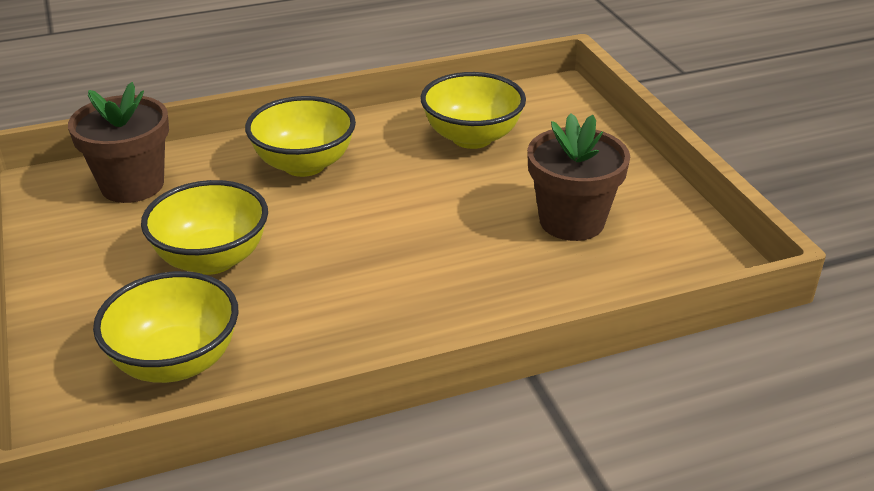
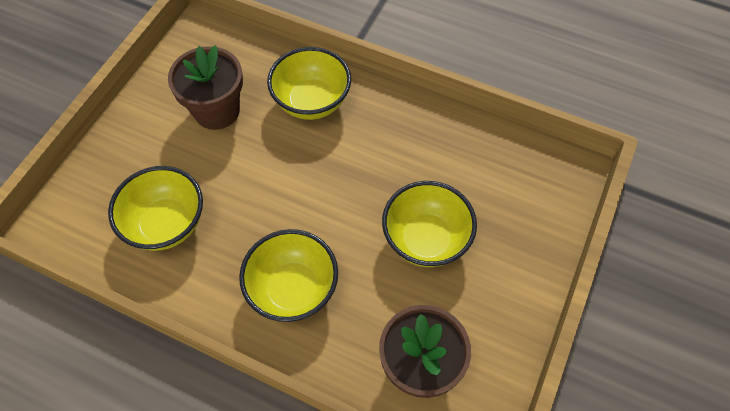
camera: 135 degrees left, 25 degrees up
(176, 362) = (499, 175): yellow bowl -> yellow bowl (312, 102)

